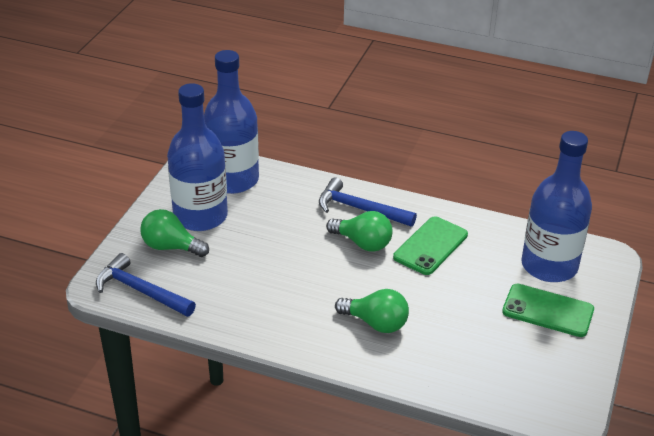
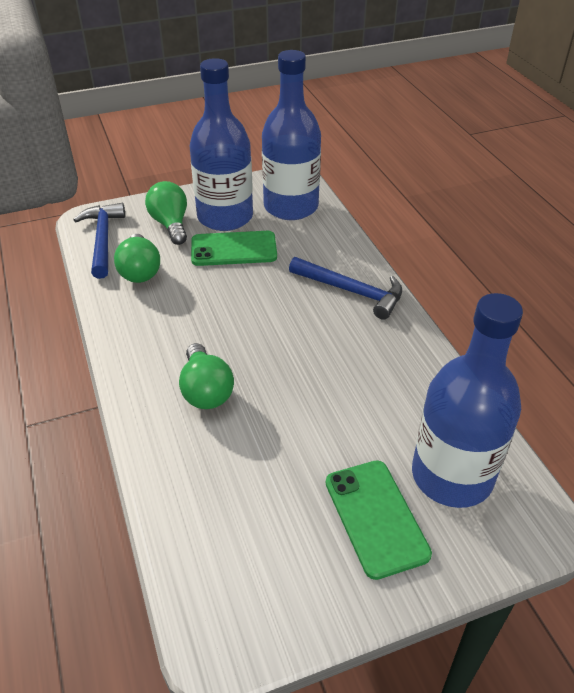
camera: 50 degrees right, 5 degrees up
(360, 209) = (351, 291): blue hammer -> blue hammer turned 135 degrees clockwise
(362, 243) = (307, 319): green light bulb -> green light bulb (140, 271)
(430, 246) = (361, 365): green phone -> green phone (234, 249)

